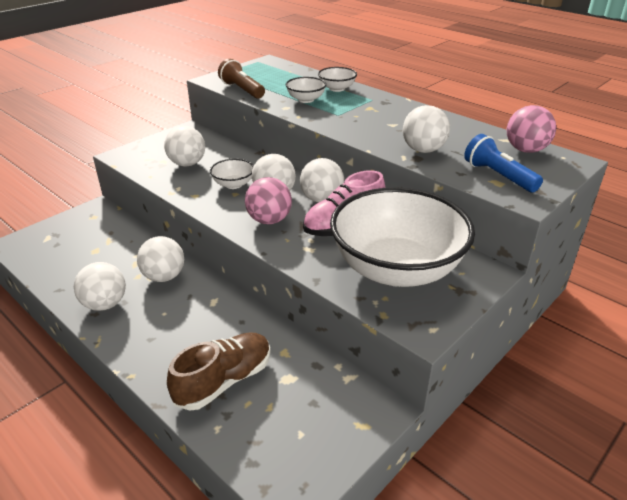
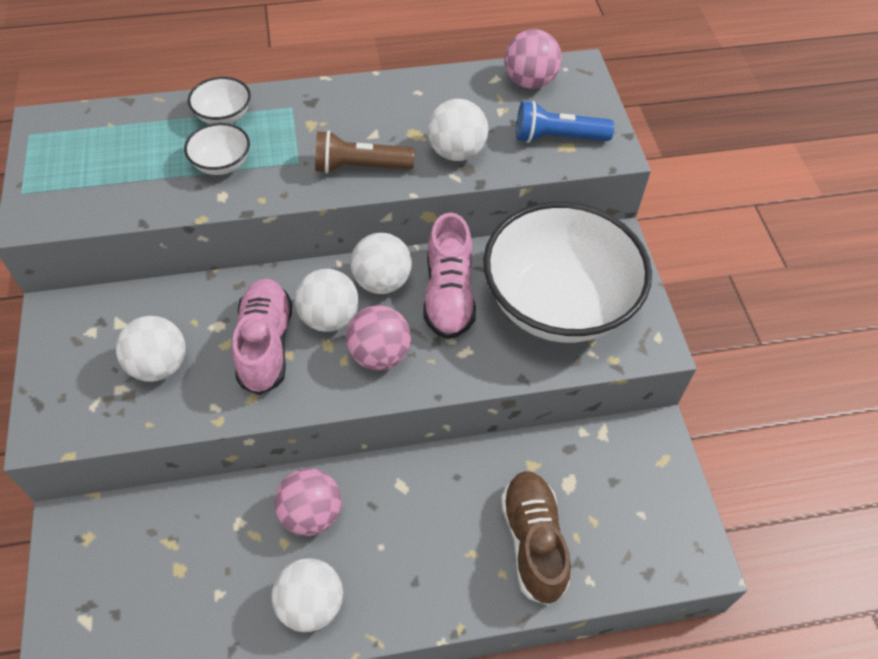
camera: 55 degrees left, 20 degrees up
(164, 276) = (311, 514): white ball -> pink ball
(233, 184) = (265, 344): white bowl -> pink shoe
(242, 90) = (112, 207): brown flashlight -> brown flashlight (360, 167)

